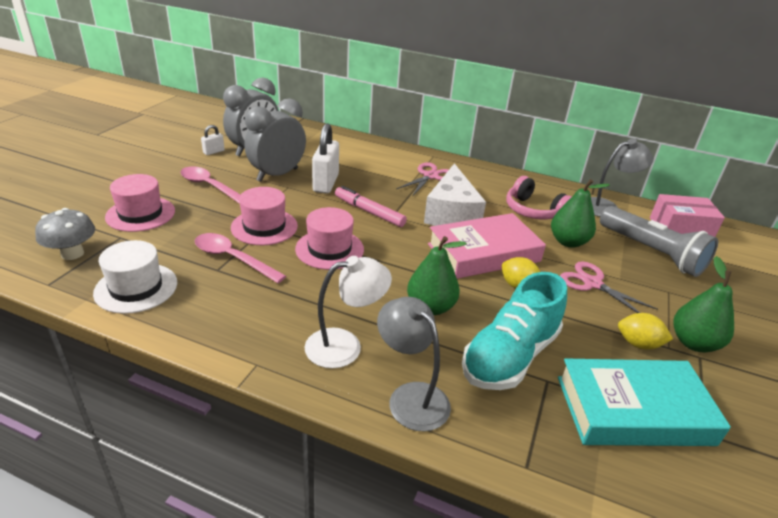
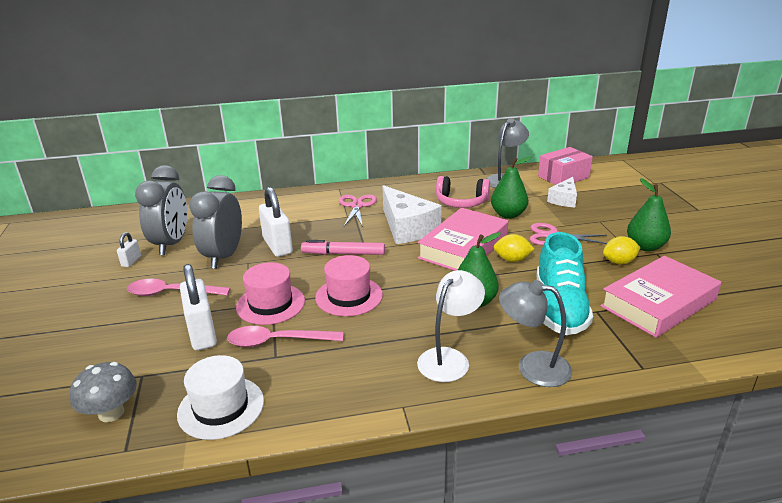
camera: 30 degrees left, 5 degrees down
(140, 214) = (133, 347): pink hat -> none
(192, 226) = (202, 333): none -> white padlock
(633, 410) = (658, 303): turquoise book -> pink book
(652, 252) = (564, 199): grey flashlight -> white cheese

